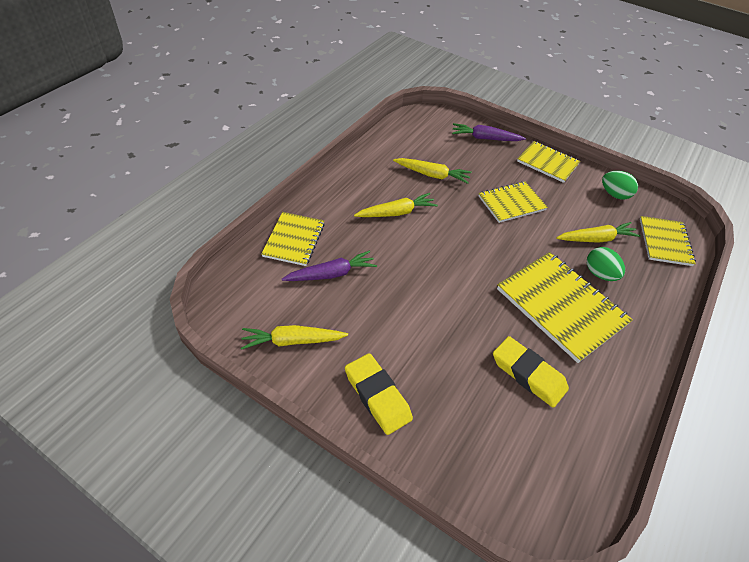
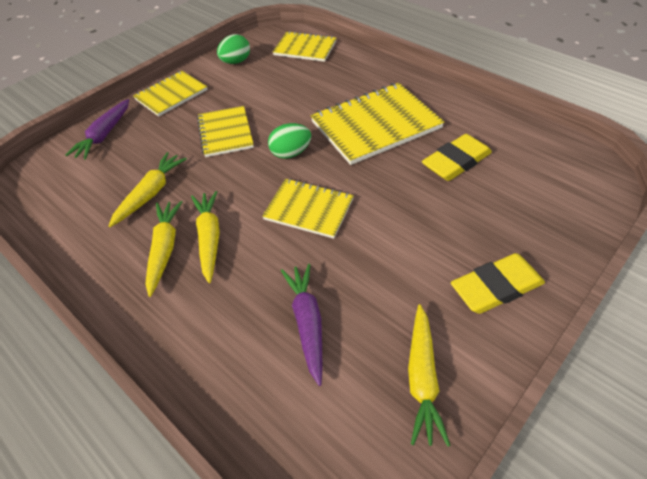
camera: 75 degrees left, 0 degrees up
(294, 240) = (231, 371): yellow notebook -> yellow notebook (308, 209)
(596, 239) = (292, 85): yellow carrot -> yellow carrot (164, 249)
(599, 274) = (338, 93): green egg -> green egg (290, 153)

